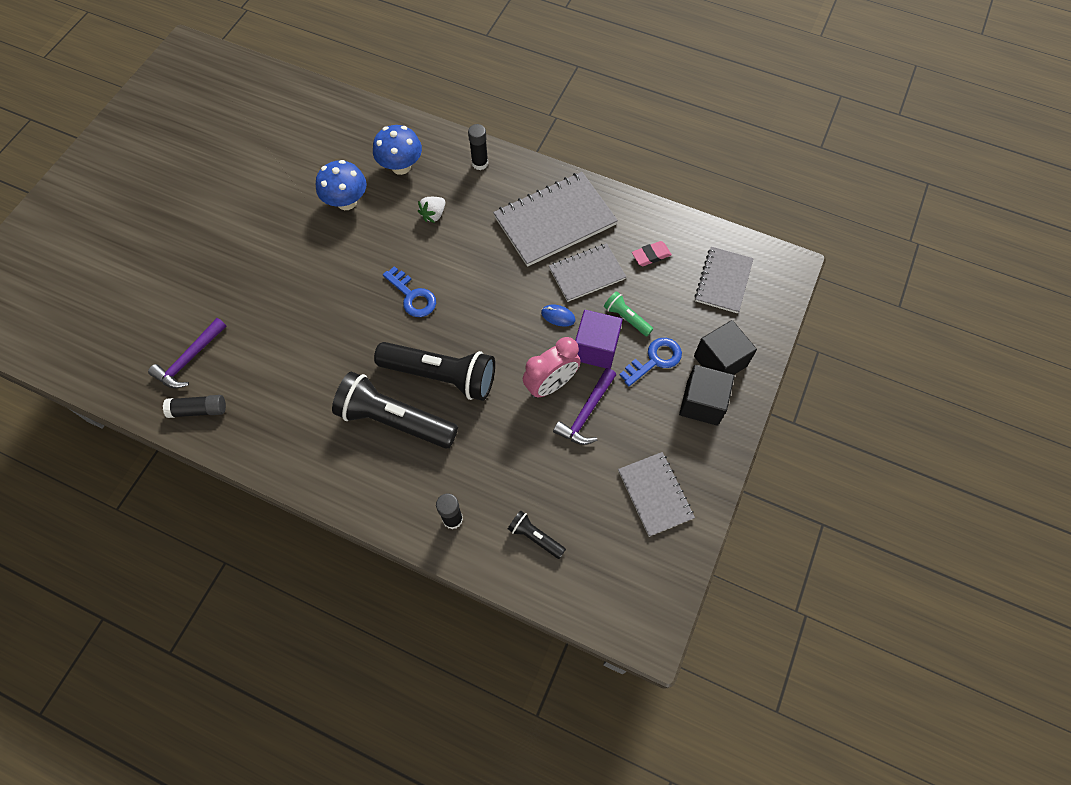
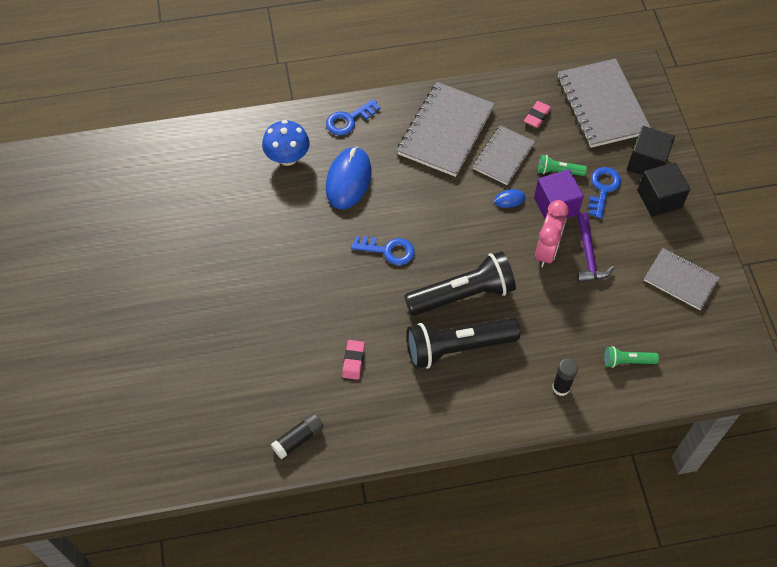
camera: 35 degrees left, 5 degrees down
(190, 359) = (254, 407): purple hammer -> none
(300, 373) = (353, 361): none -> pink eraser
(346, 202) = (268, 210): blue mushroom -> none
(433, 215) = (348, 180): white strawberry -> blue mouse
(480, 163) = (349, 120): black glue stick -> blue key
(535, 537) = (627, 361): black flashlight -> green flashlight
(723, 281) = (602, 105): grey notebook -> grey notebook, size x1.64

